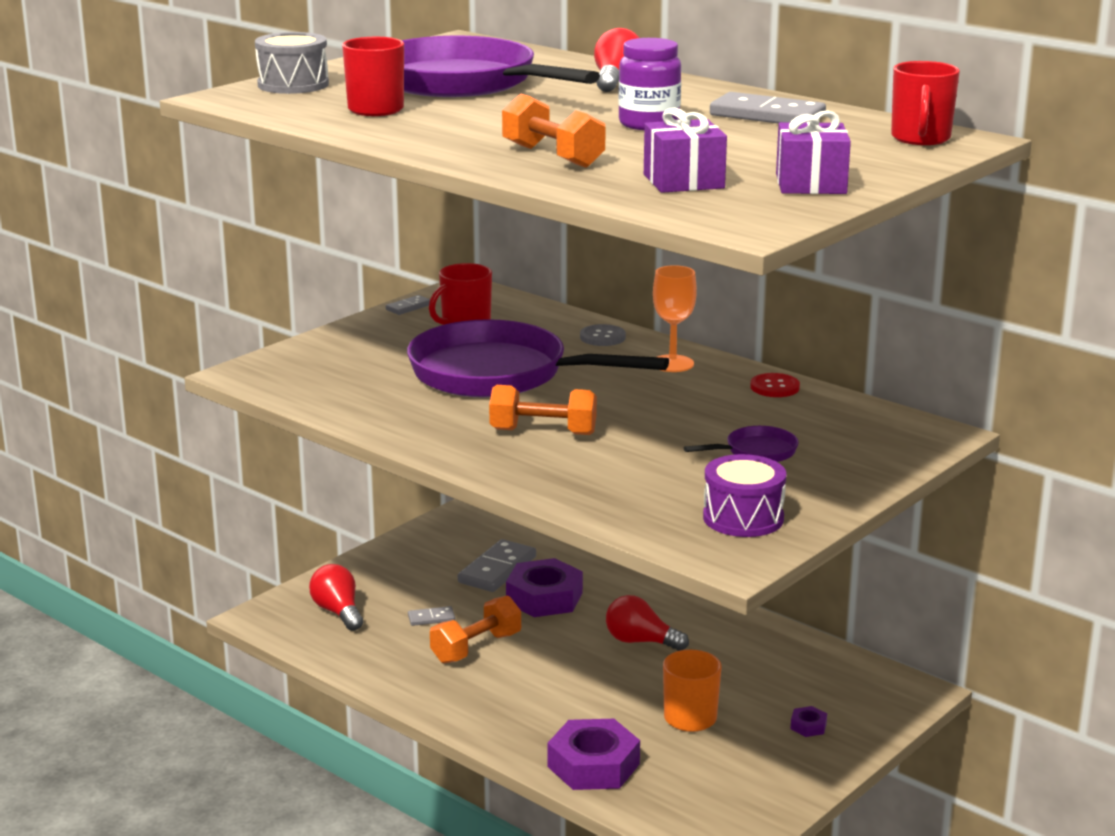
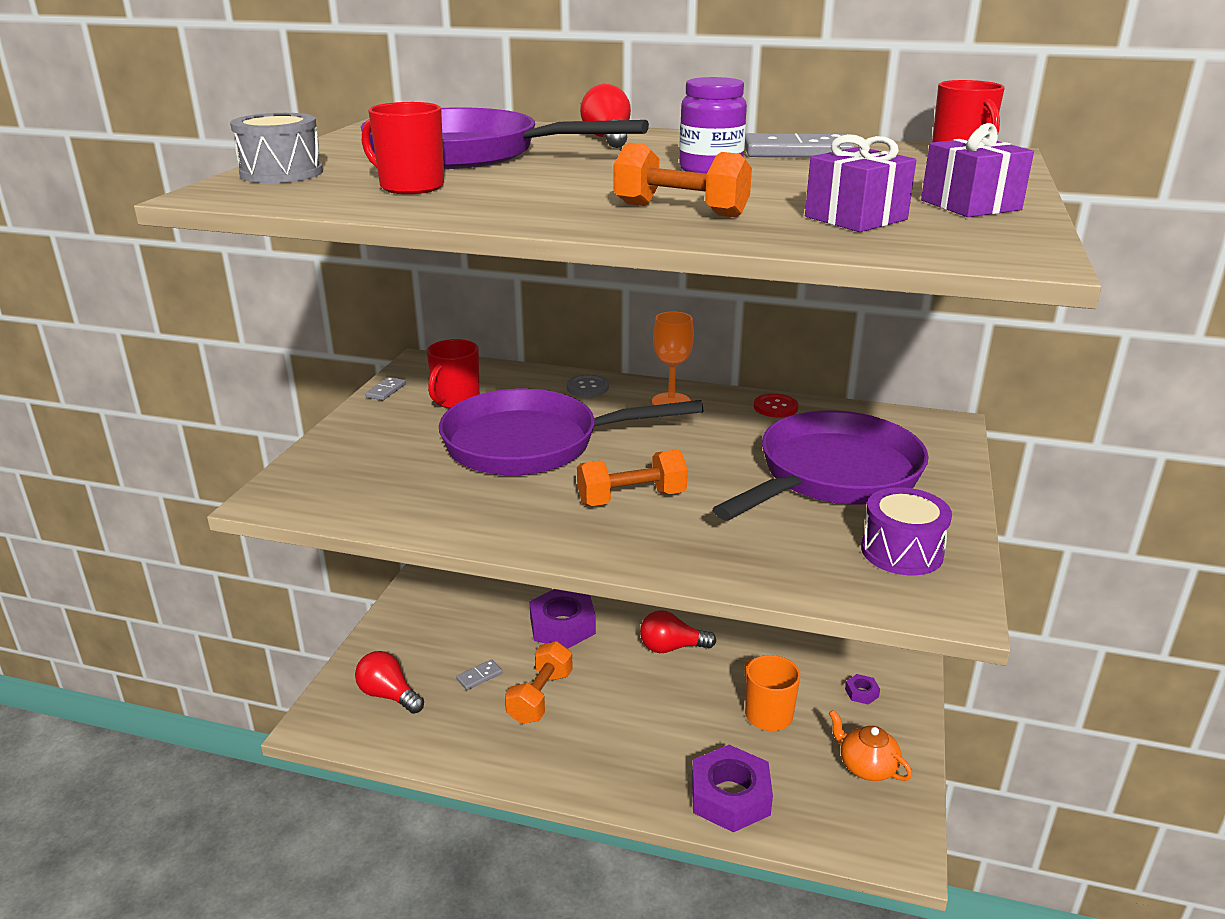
camera: 25 degrees left, 5 degrees up
(497, 570) = (504, 608): grey domino -> none
(752, 781) = (866, 767): none -> orange teapot
(756, 452) = (832, 475): purple pan -> purple pan, size x2.43

